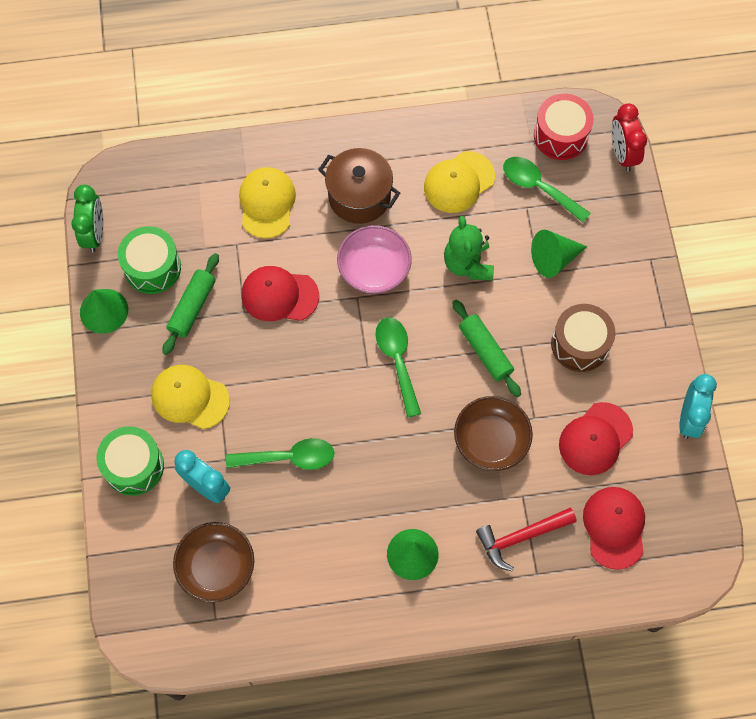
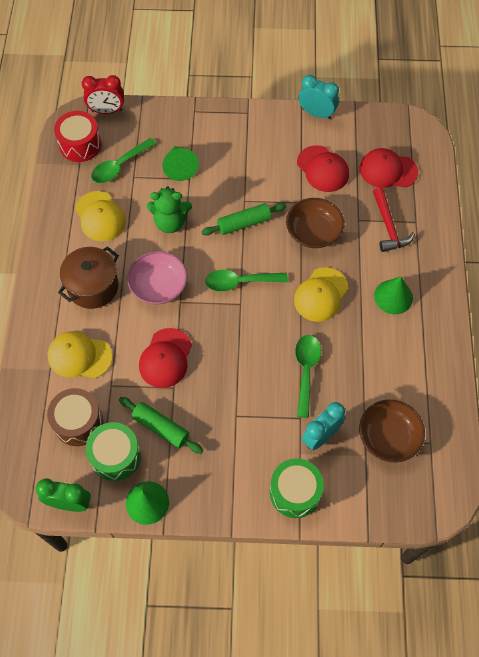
camera: 80 degrees left, 5 degrees down
(190, 397) = (242, 439): yellow cap -> yellow cap (321, 295)
(580, 344) = (250, 164): brown drum -> brown drum (78, 422)

